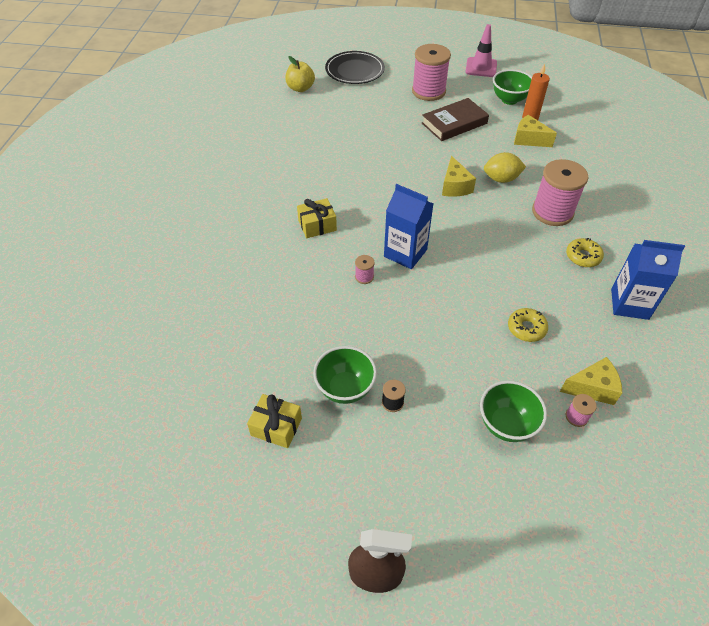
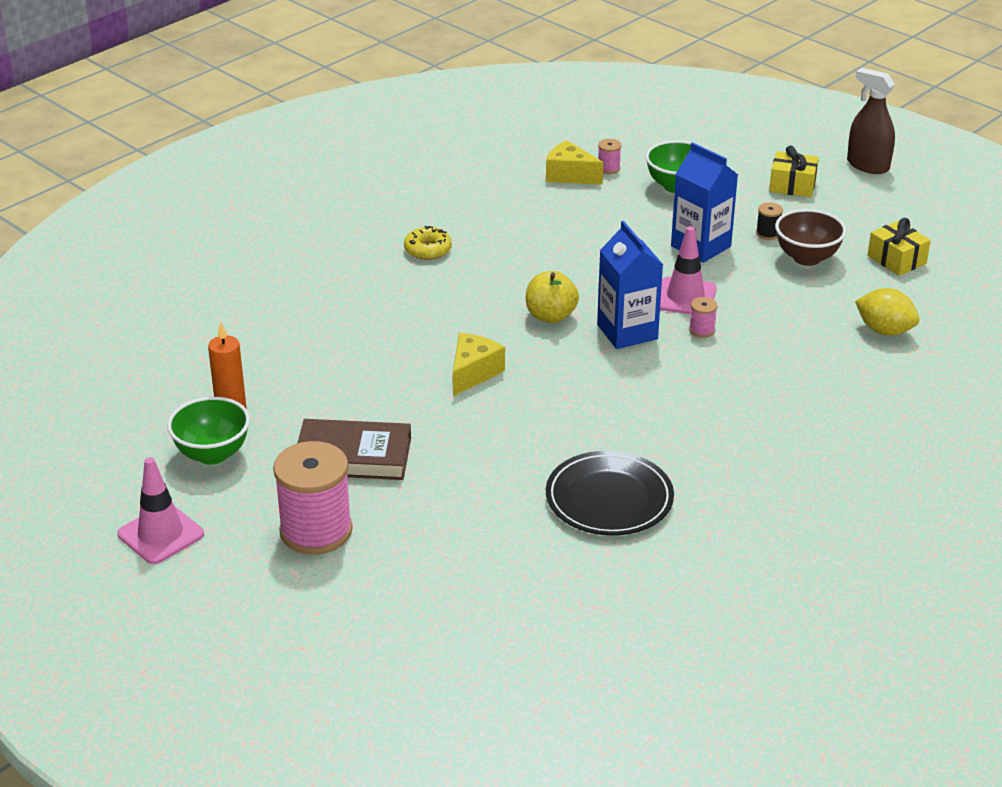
camera: 145 degrees left, 15 degrees down
(300, 88) = (536, 651): yellow apple -> yellow apple (550, 316)
(317, 225) = (711, 405): yellow gift -> yellow gift (792, 185)
(345, 388) = (807, 258): green bowl -> brown bowl
(354, 70) = (391, 643): black plate -> black plate (609, 498)
(396, 300) = (685, 297): none -> pink traffic cone
(501, 179) = (400, 355): yellow lemon -> yellow lemon (884, 330)
(526, 328) = (574, 227): yellow donut -> none
(528, 139) = (283, 385): yellow cheese -> none
(552, 212) = (393, 297): pink spool -> none
(629, 304) = (444, 203): blue carton -> blue carton (701, 246)

